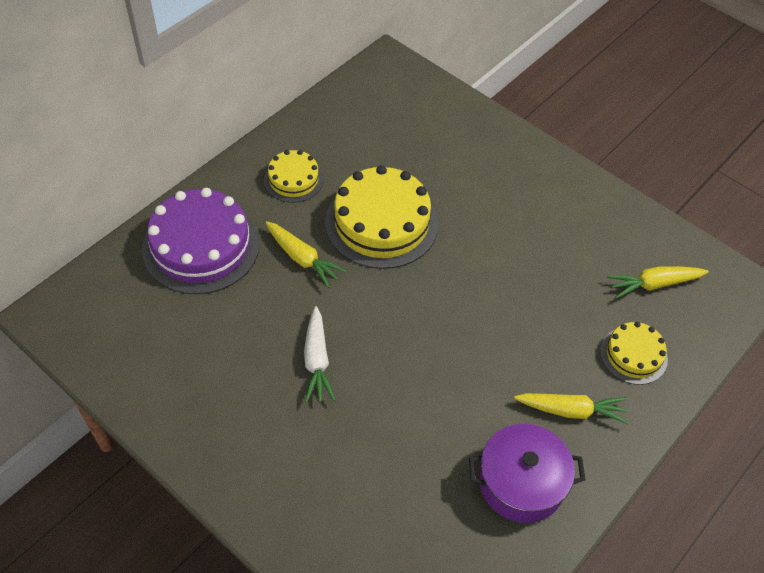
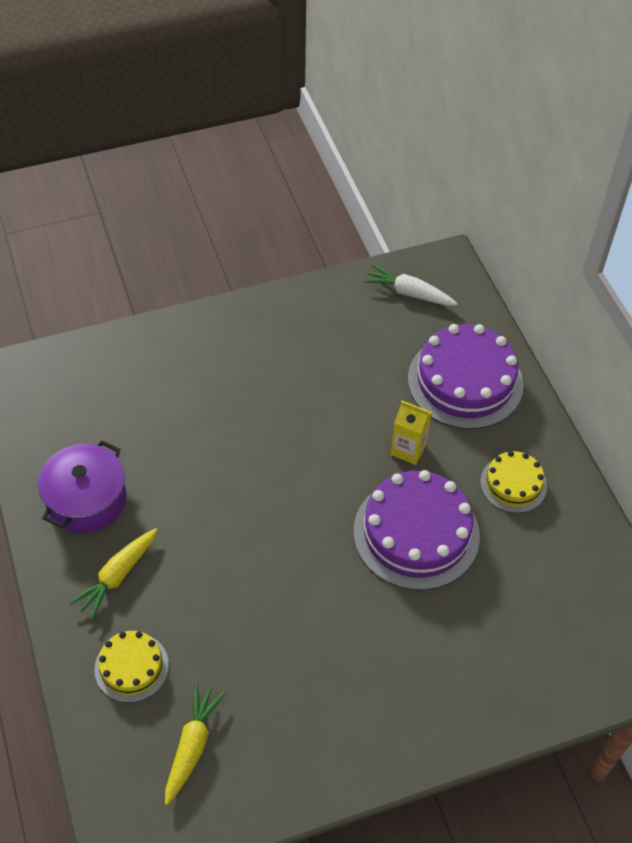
camera: 120 degrees right, 0 degrees up
(302, 258) = (408, 449): yellow carrot -> yellow carton
(317, 361) = (292, 414): white carrot -> white carrot (409, 293)
(381, 223) = (416, 533): yellow cake -> purple cake

